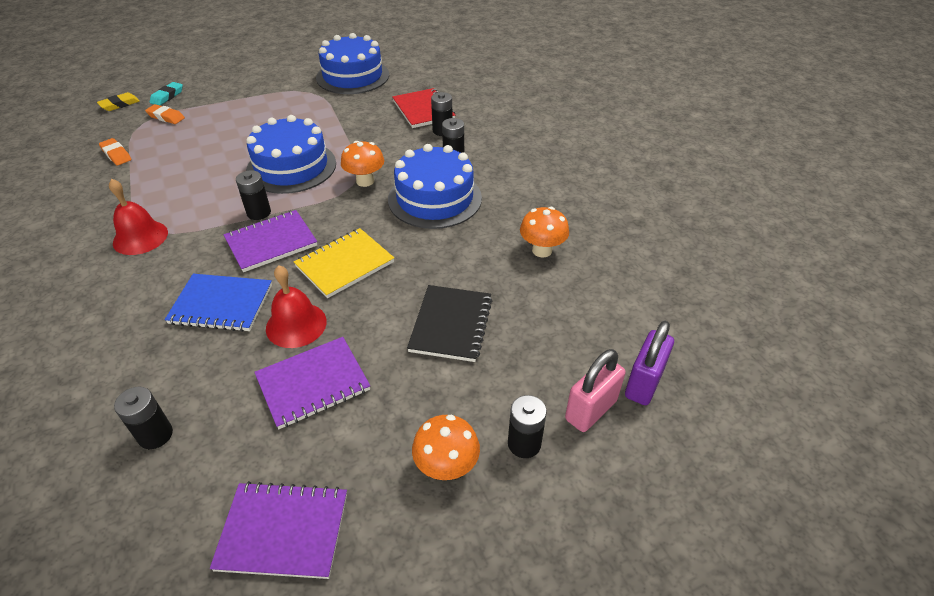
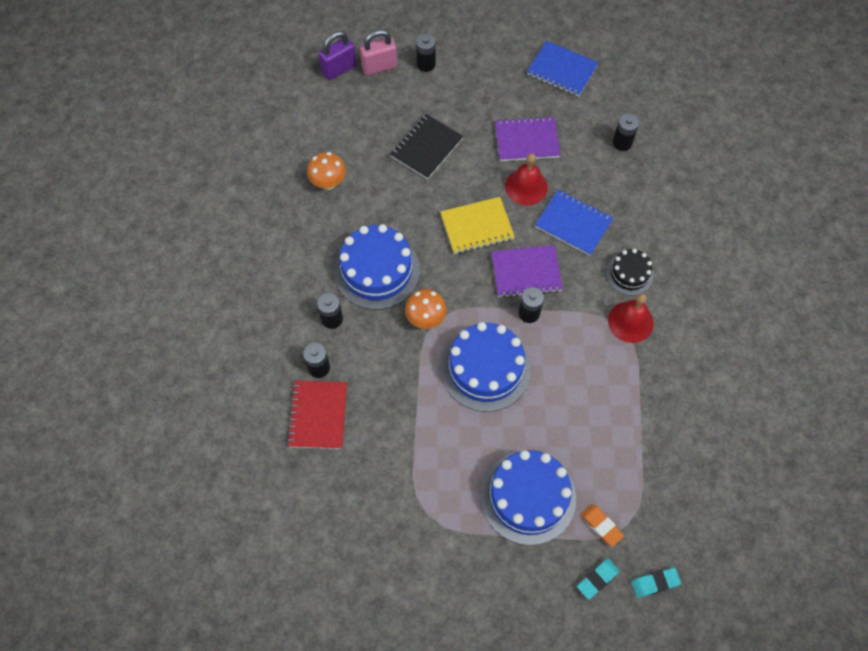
camera: 155 degrees left, 20 degrees up
(116, 155) = (655, 465): orange eraser -> none
(120, 104) = (655, 583): yellow eraser -> turquoise eraser
(142, 277) = (629, 274): none -> black cake
(283, 531) = (562, 70): purple notebook -> blue notebook
(352, 76) = (364, 531): blue cake -> blue cake (528, 497)
(446, 467) = (471, 68): orange mushroom -> none

